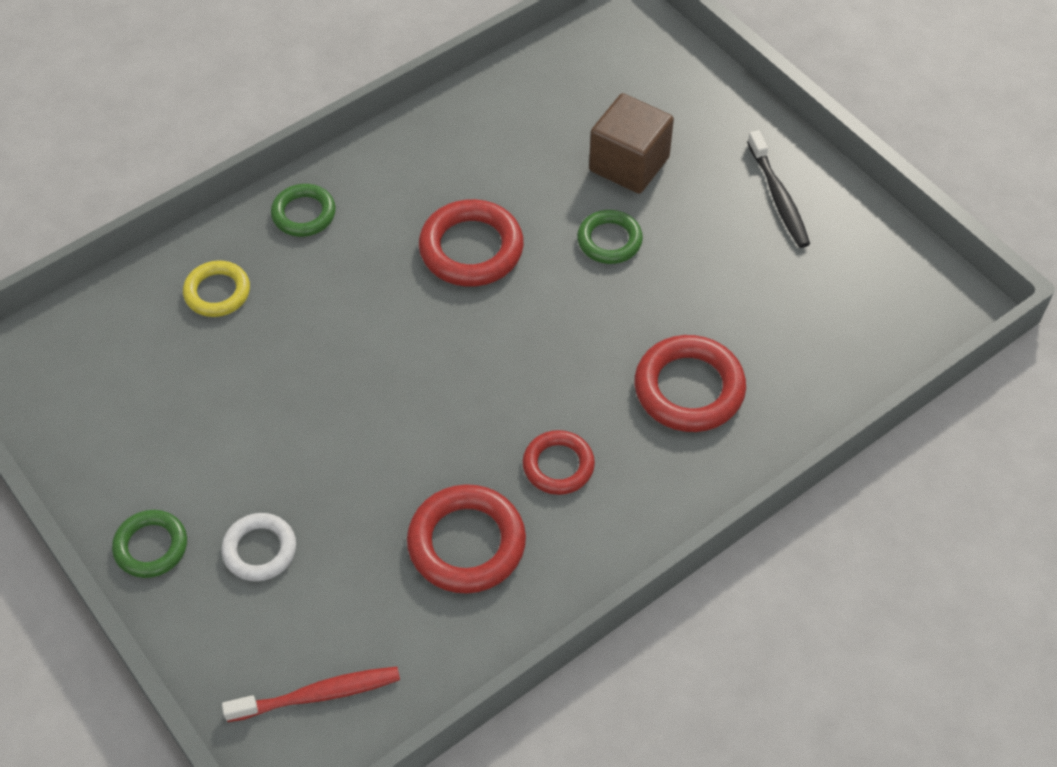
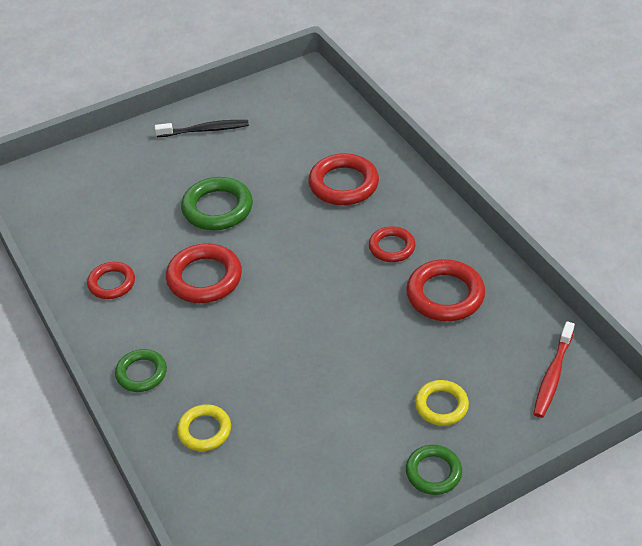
camera: 80 degrees left, 10 degrees down
(260, 550) = (441, 405): white ring -> yellow ring
(318, 695) = (553, 375): red toothbrush -> red toothbrush turned 150 degrees counterclockwise
(451, 154) = (112, 283): none -> red ring
(609, 240) = (217, 208): green ring -> green ring, size x1.60
(629, 164) = (154, 193): brown cube -> none

